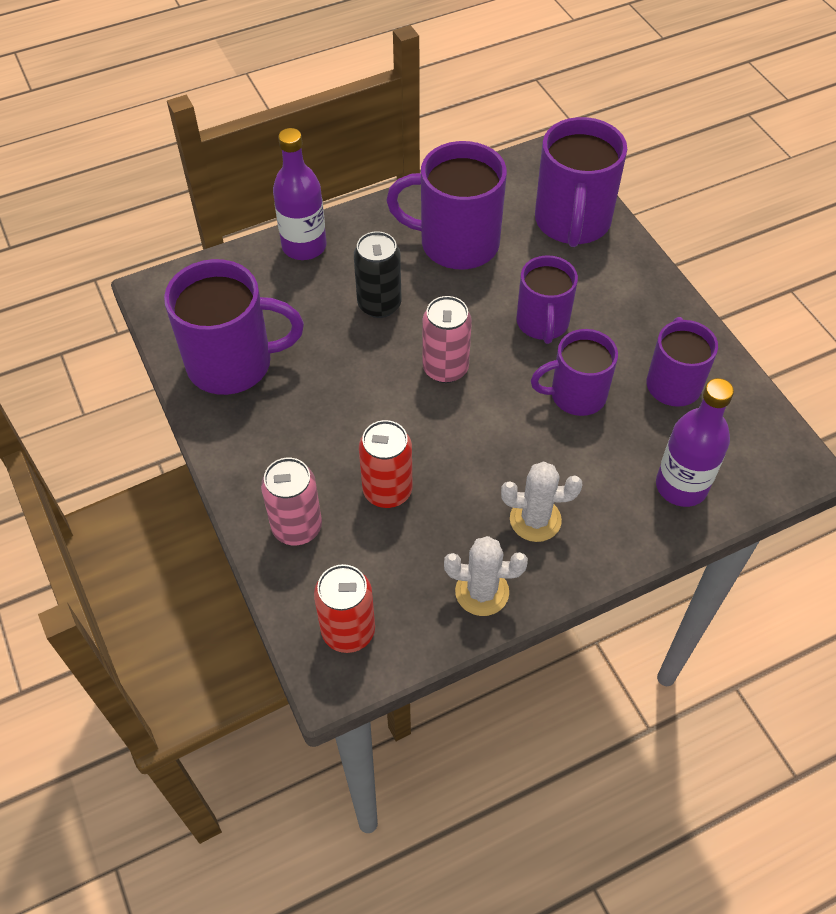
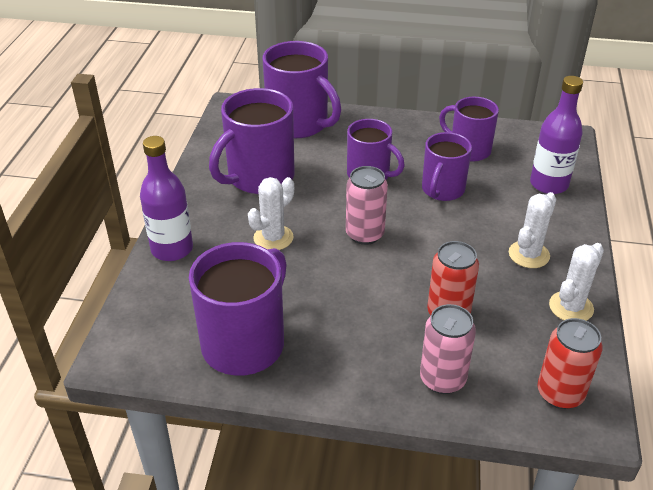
camera: 55 degrees left, 15 degrees down
(379, 304) = (273, 238): black can -> white cactus

